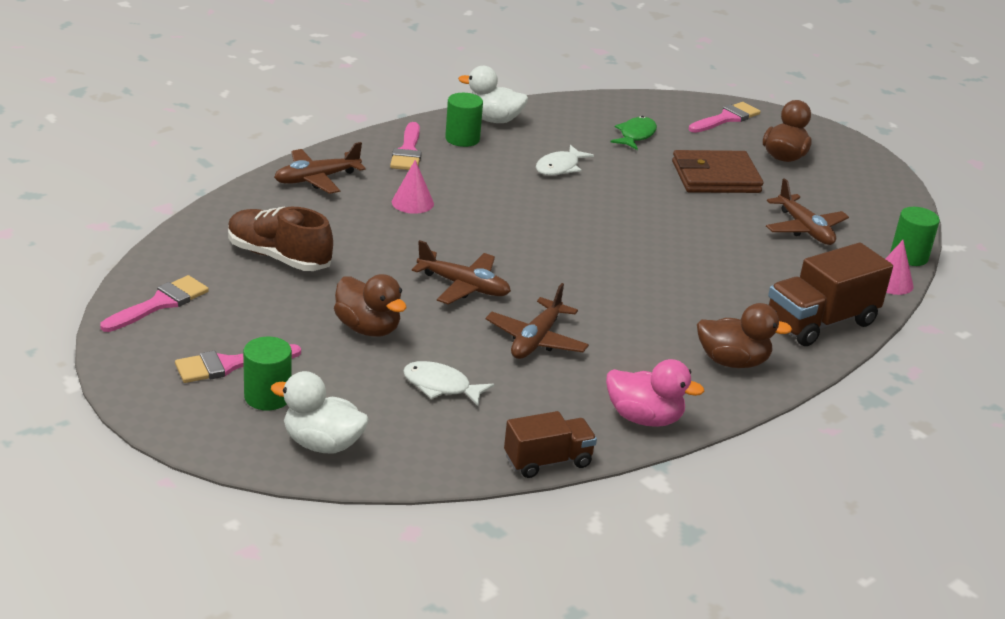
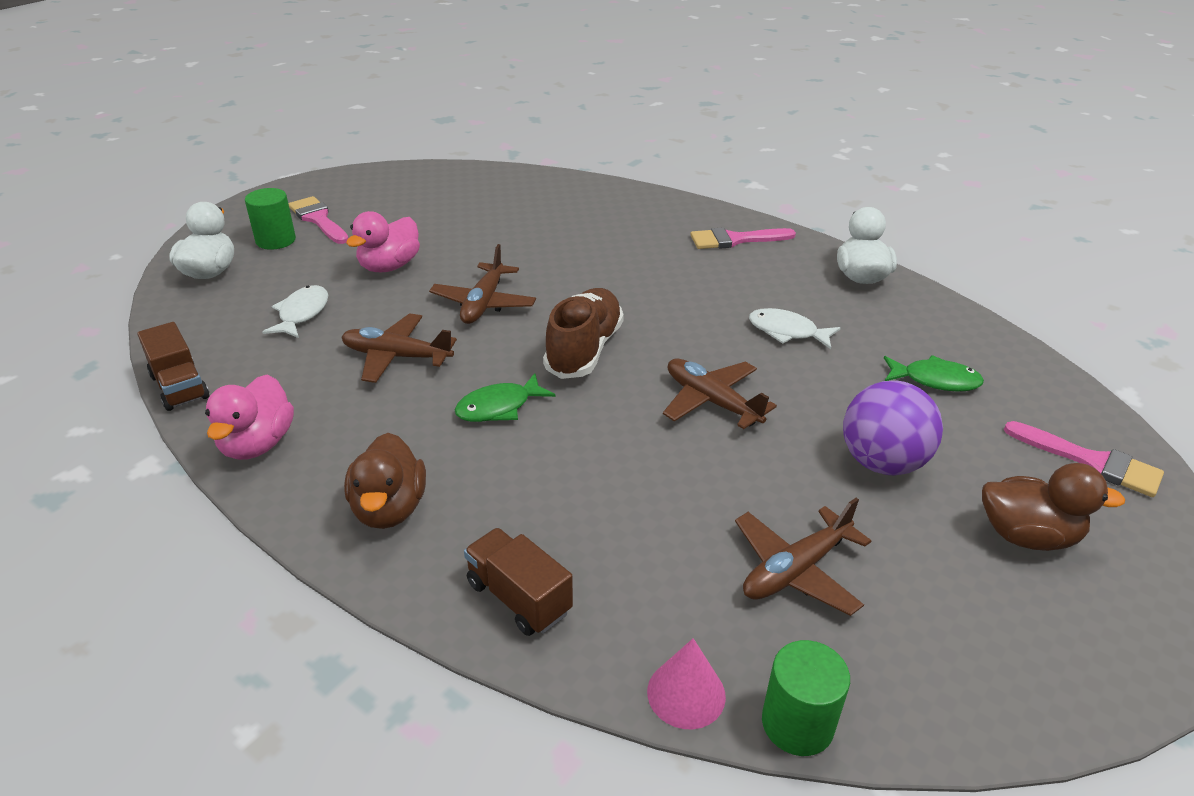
camera: 80 degrees right, 5 degrees up
(160, 303) = (398, 181): pink brush -> none
(278, 257) = (490, 212): brown shoe -> brown shoe (584, 350)
(316, 179) = (639, 206): brown plane -> brown plane (711, 401)
(368, 328) = (389, 266): brown duck -> pink duck
(412, 202) = (631, 256): pink cone -> none
(462, 139) = (794, 264): green cylinder -> none
(623, 301) = (499, 407): none -> green fish
(715, 177) = (882, 462): brown wallet -> purple ball
(820, 322) = (518, 597): brown truck -> brown truck, size x0.62

